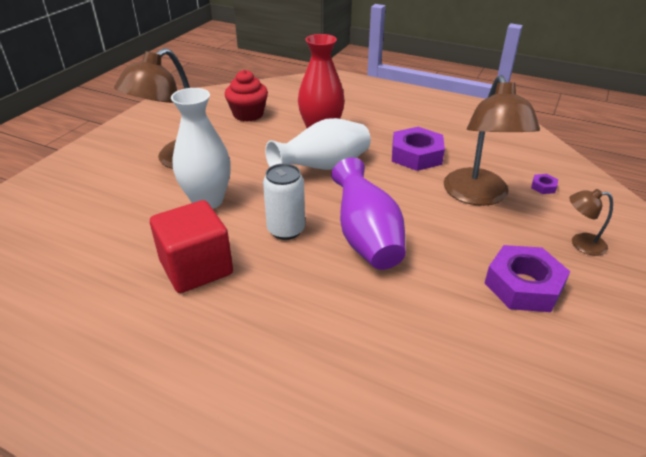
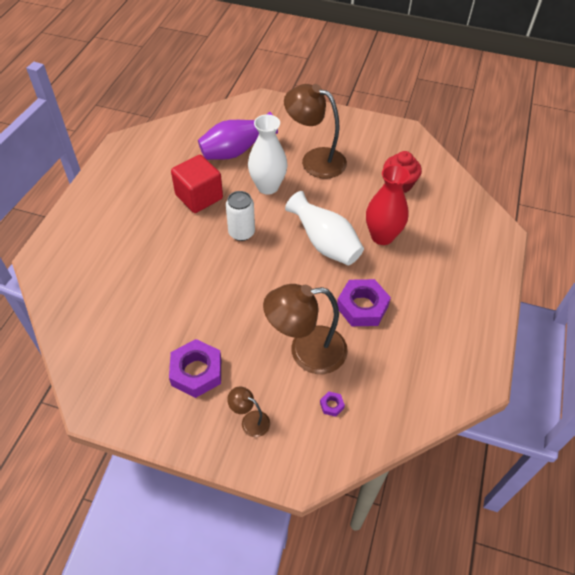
camera: 80 degrees right, 15 degrees up
(366, 238) = (238, 278): purple vase -> purple vase (236, 151)
(581, 244) = (250, 420): brown lamp -> brown lamp turned 60 degrees counterclockwise

